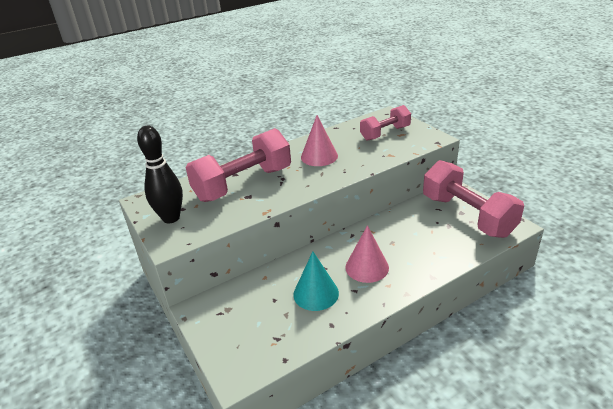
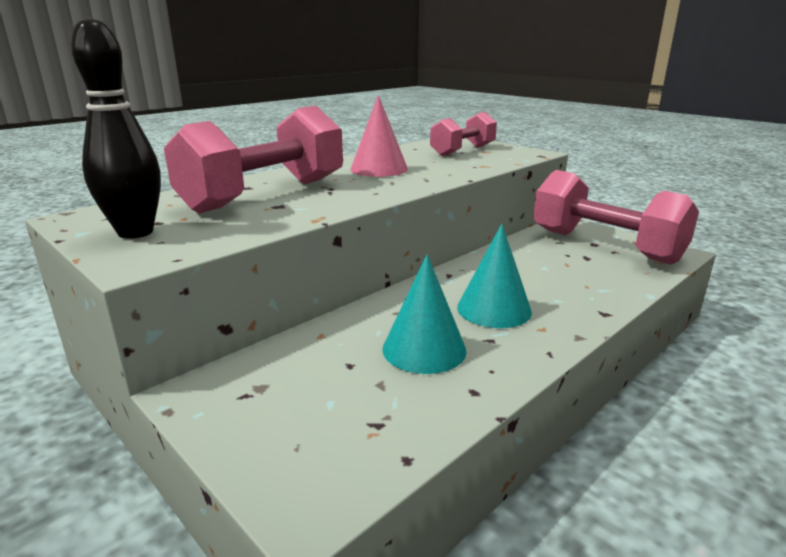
camera: 15 degrees left, 10 degrees down
(367, 267) = (494, 309): pink cone -> turquoise cone

